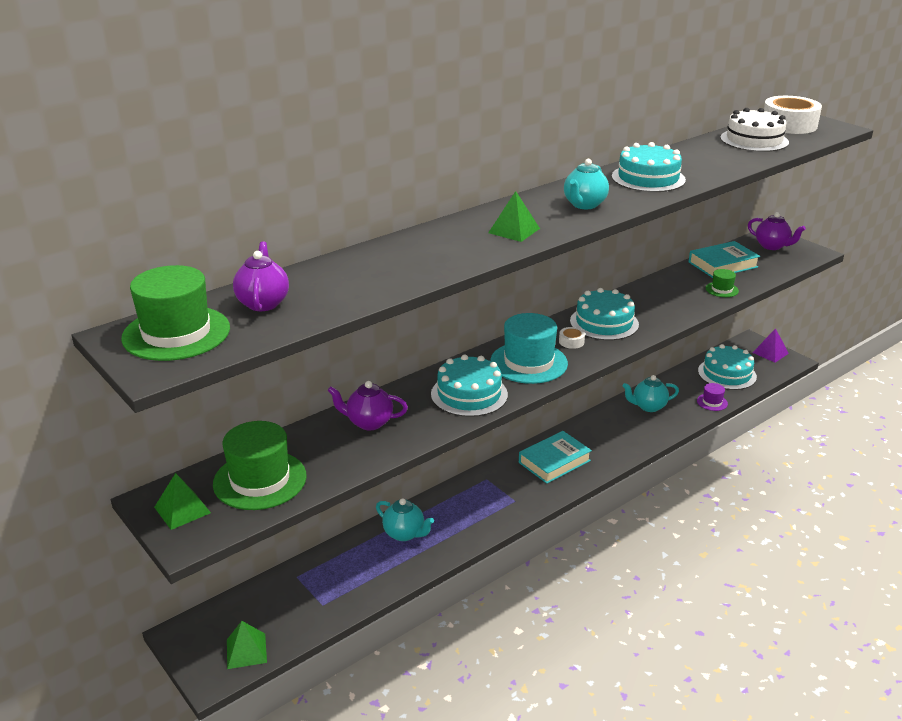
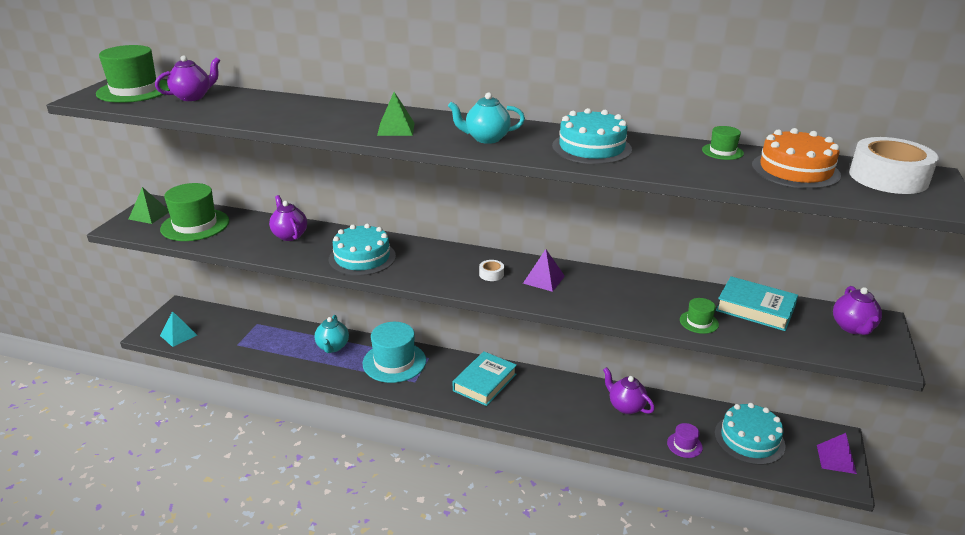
camera: 55 degrees right, 0 degrees up
(246, 651) = (178, 335): green pyramid -> turquoise pyramid
(528, 362) = (435, 266): turquoise hat -> turquoise hat (394, 362)
(554, 461) = (485, 382): turquoise book -> turquoise book turned 75 degrees counterclockwise
(604, 323) = (543, 279): turquoise cake -> purple pyramid
(648, 406) = (625, 406): turquoise teapot -> purple teapot
(701, 146) = (722, 151): none -> green hat
(754, 140) = (795, 170): white cake -> orange cake

